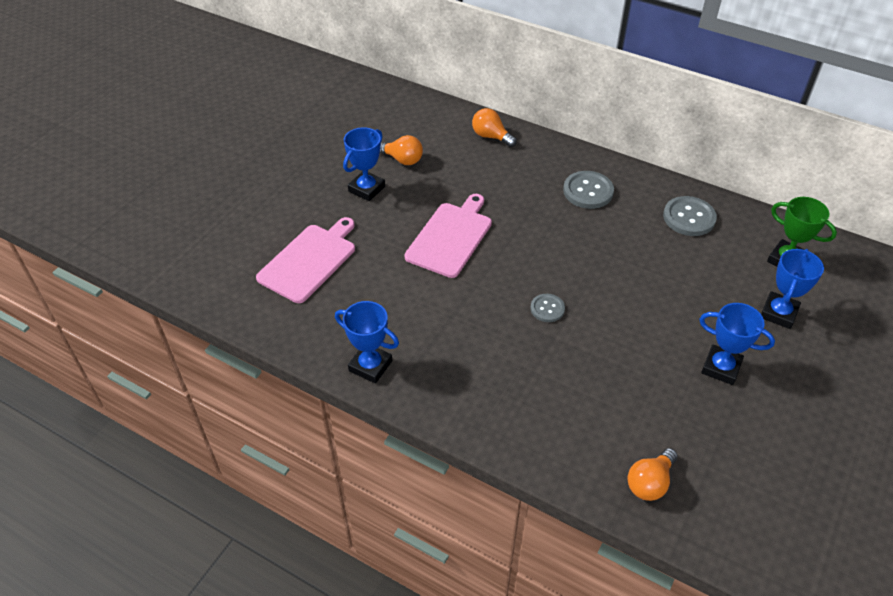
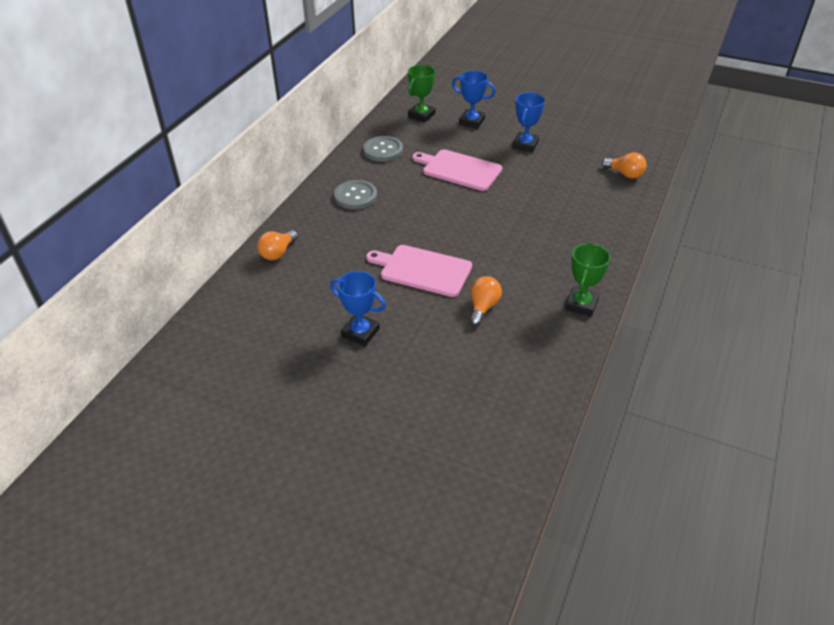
camera: 95 degrees left, 5 degrees down
(309, 261) = (470, 361): pink cutting board -> pink cutting board (459, 170)
(370, 366) = (581, 304): blue trophy -> green trophy
(402, 159) = (313, 311): orange light bulb -> orange light bulb (483, 307)
(547, 309) = (493, 215): grey button -> none

